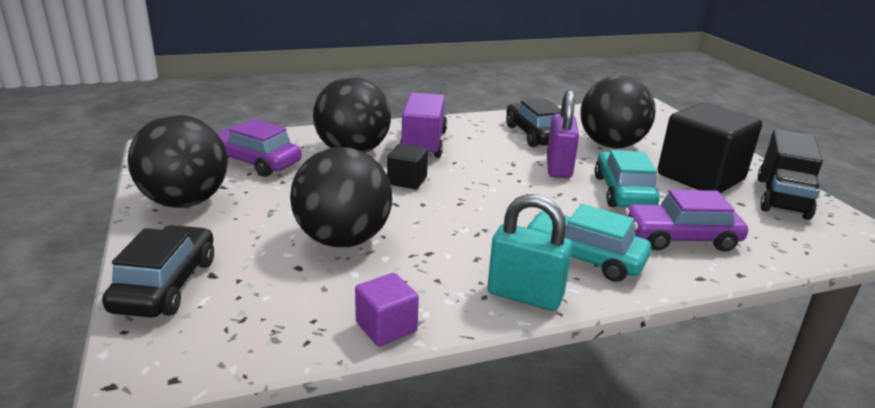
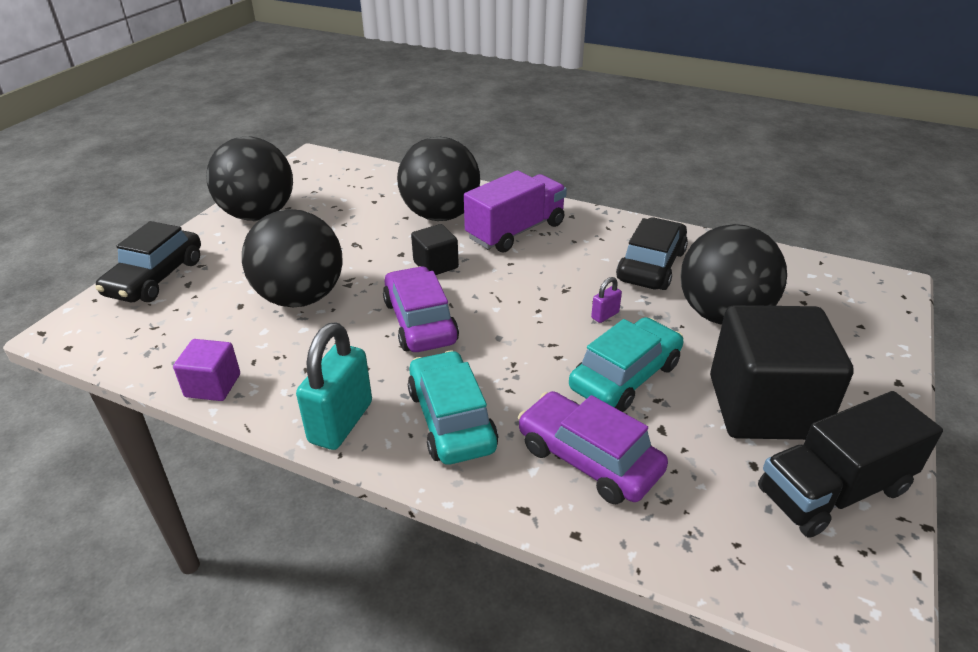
camera: 45 degrees right, 10 degrees up
(166, 285) = (155, 278): black car -> black car turned 150 degrees clockwise
(255, 162) = (353, 196): purple car -> purple car (420, 322)
(525, 295) = (341, 422): turquoise padlock -> turquoise padlock turned 45 degrees clockwise
(558, 168) = (605, 315): purple padlock -> purple padlock, size x0.45

